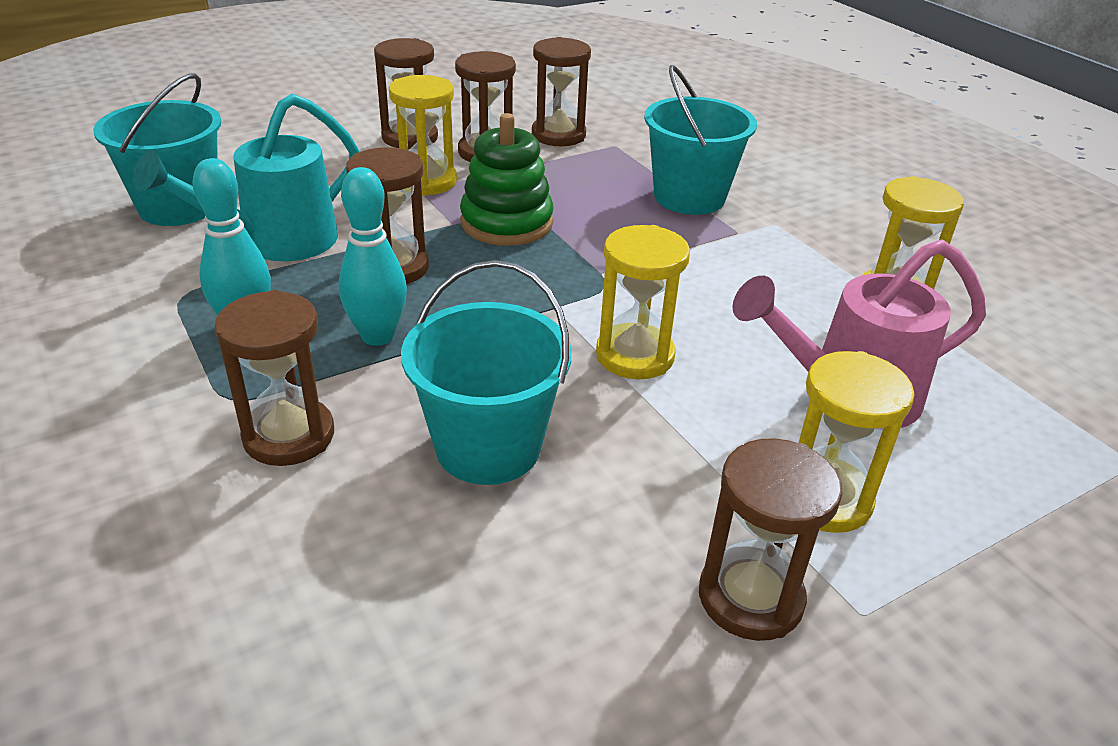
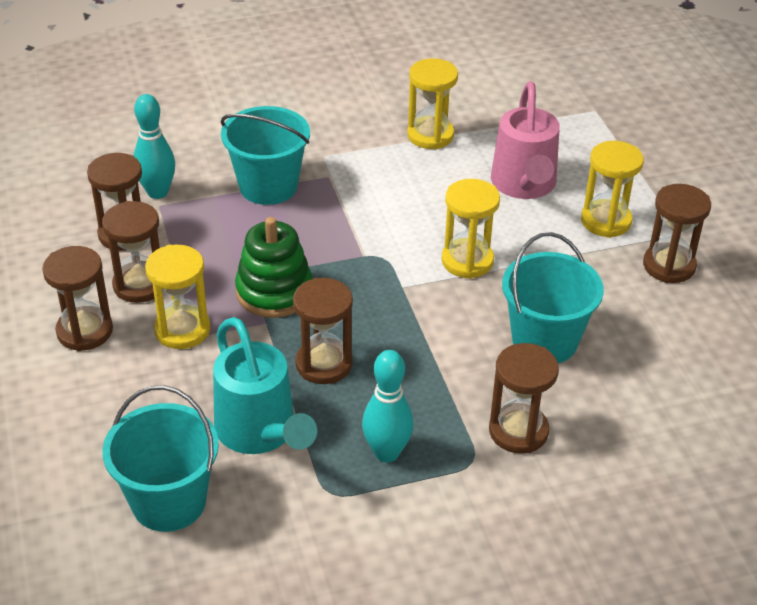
camera: 75 degrees left, 5 degrees up
(377, 336) = (415, 380): turquoise bowling pin -> turquoise bowling pin (157, 192)

